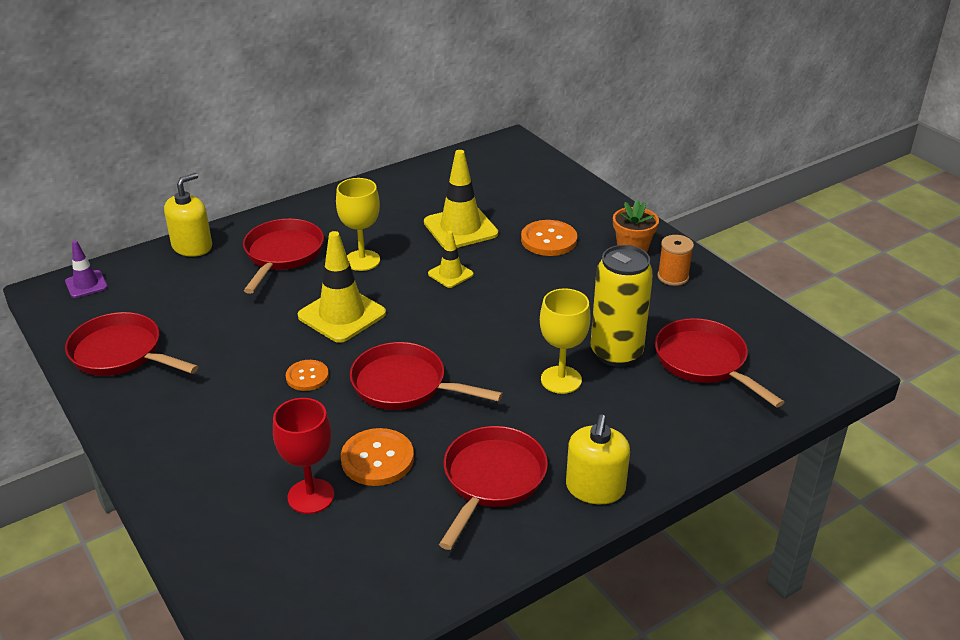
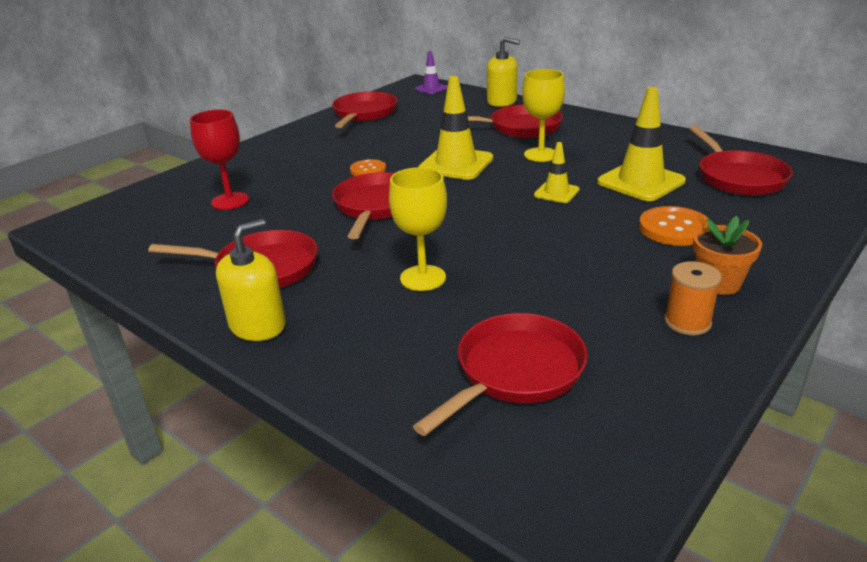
camera: 75 degrees right, 5 degrees down
(377, 459) = (277, 215): orange button -> none
(484, 185) = (738, 177): none -> red pan
(595, 488) = (258, 325): yellow soap dispenser -> yellow soap dispenser turned 135 degrees clockwise
(616, 353) = (490, 304): yellow can -> none

